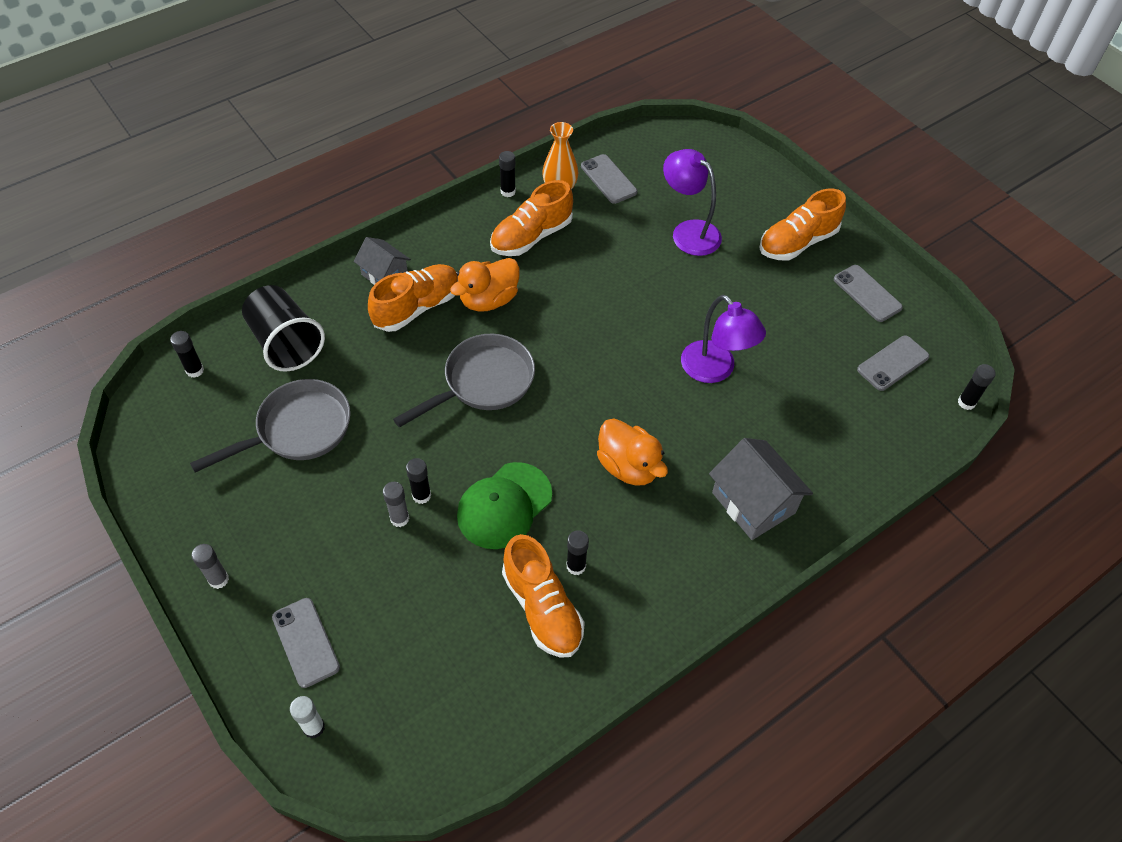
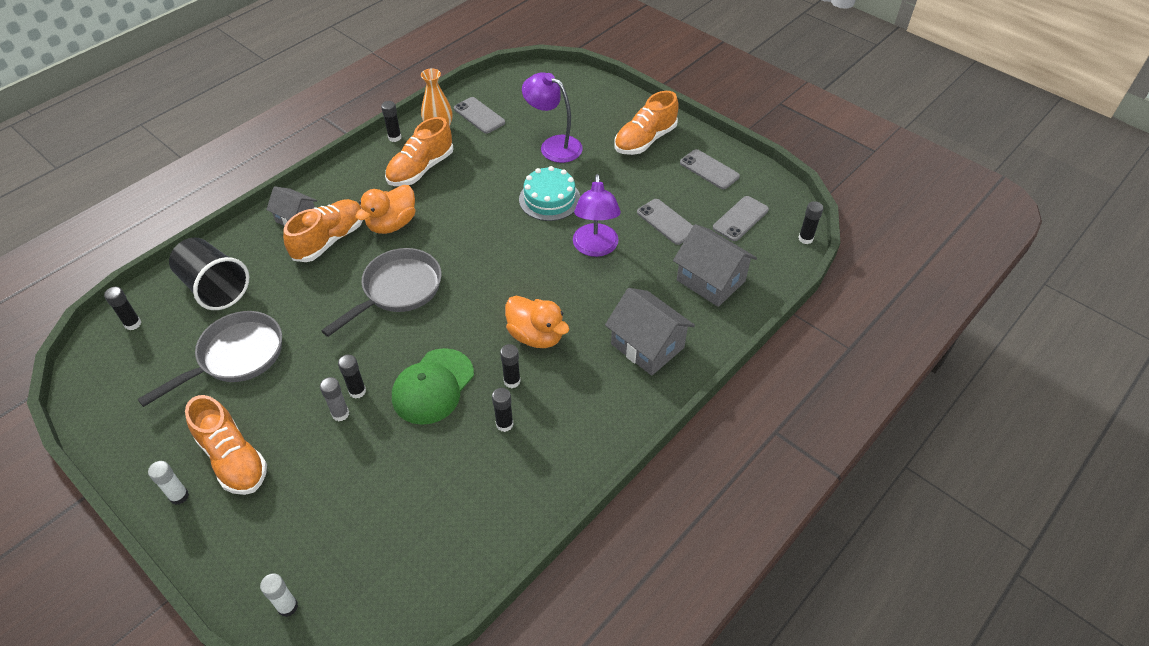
camera: 10 degrees left, 5 degrees down
(218, 579) = (179, 496): grey glue stick -> white glue stick
(306, 642) = (269, 534): grey phone -> grey phone (666, 222)
(542, 608) = (481, 464): orange shoe -> orange shoe (233, 458)
(592, 516) = (512, 381): none -> black glue stick
(672, 299) = (549, 199): none -> turquoise cake
(715, 370) = (595, 248): purple lamp -> purple lamp turned 45 degrees clockwise
(842, 435) = (711, 280): none -> grey house

